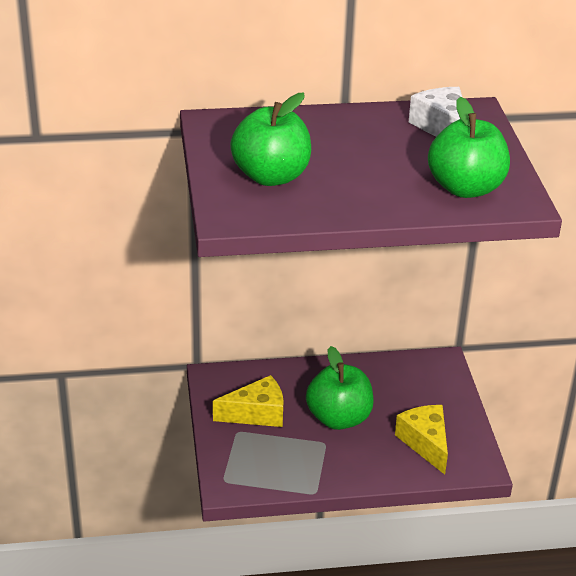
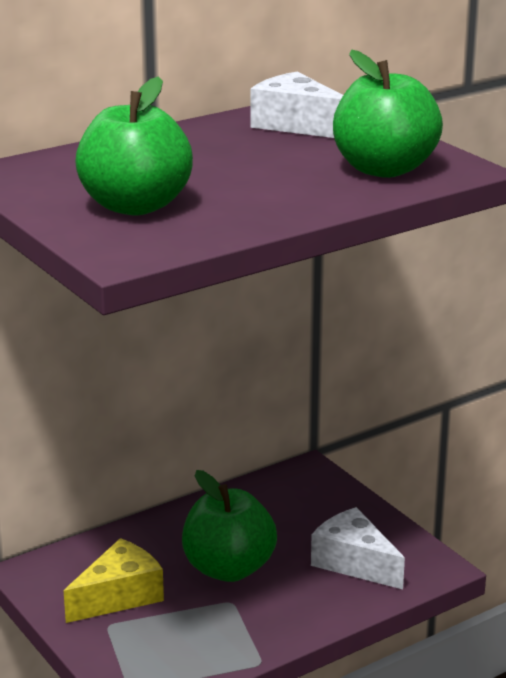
camera: 25 degrees left, 10 degrees down
(425, 443) = (354, 562): yellow cheese -> white cheese

